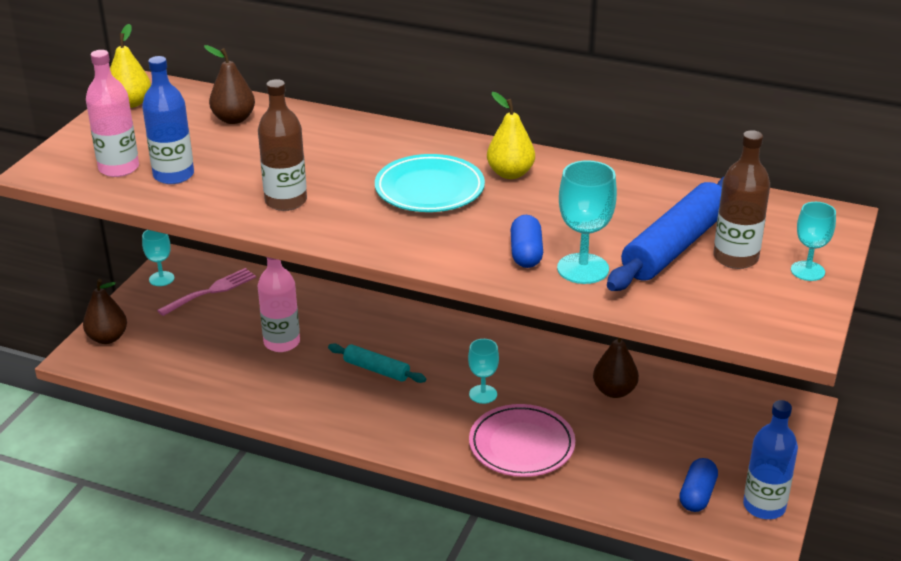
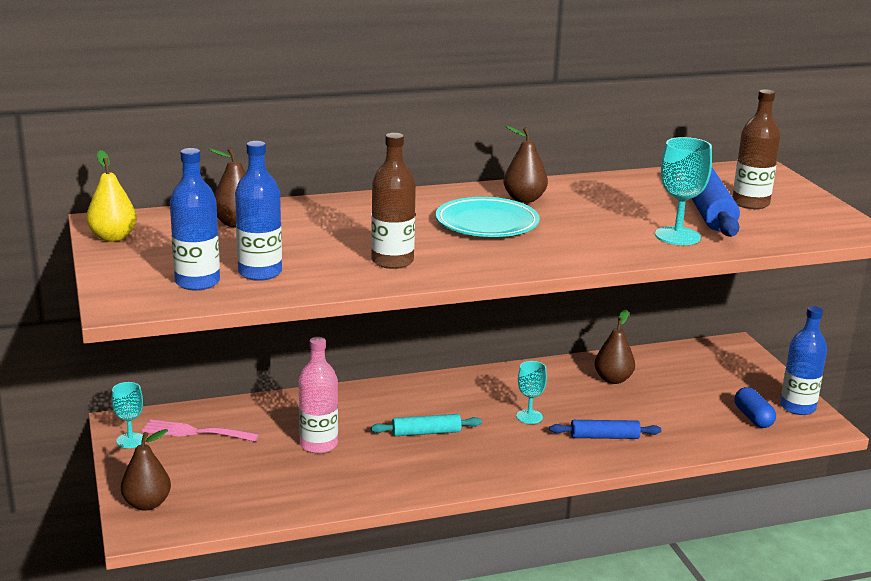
camera: 40 degrees left, 10 degrees down
(119, 168) = (197, 282): pink bottle -> blue bottle
(211, 291) = (195, 432): pink fork -> pink fork turned 90 degrees counterclockwise
(510, 173) = (524, 199): yellow pear -> brown pear
(521, 445) = (604, 437): pink plate -> blue rolling pin
(526, 253) = (626, 239): blue capsule -> none
(807, 271) = (800, 198): turquoise goblet -> none

